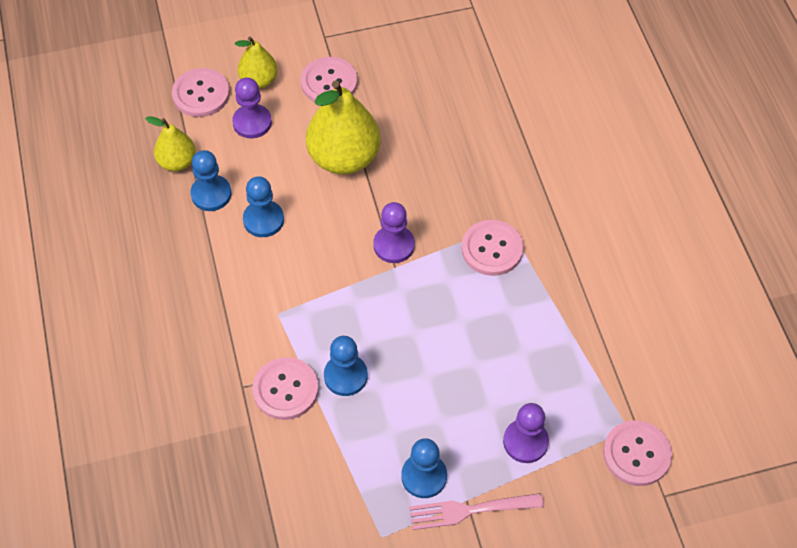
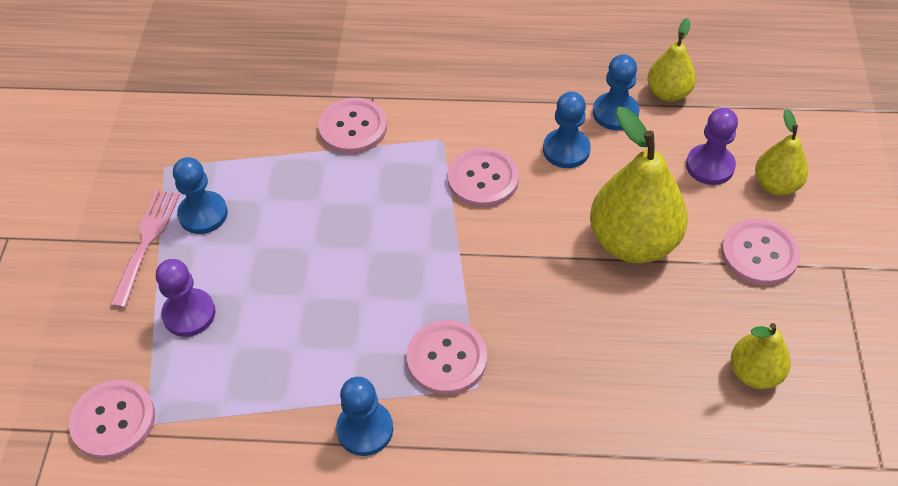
camera: 110 degrees right, 5 degrees down
(201, 94) = (764, 128): pink button -> pink button (483, 179)
(345, 376) = (344, 177): blue pawn -> blue pawn (365, 429)
(394, 245) = (489, 259): purple pawn -> none
(430, 73) = (754, 373): none -> yellow pear

